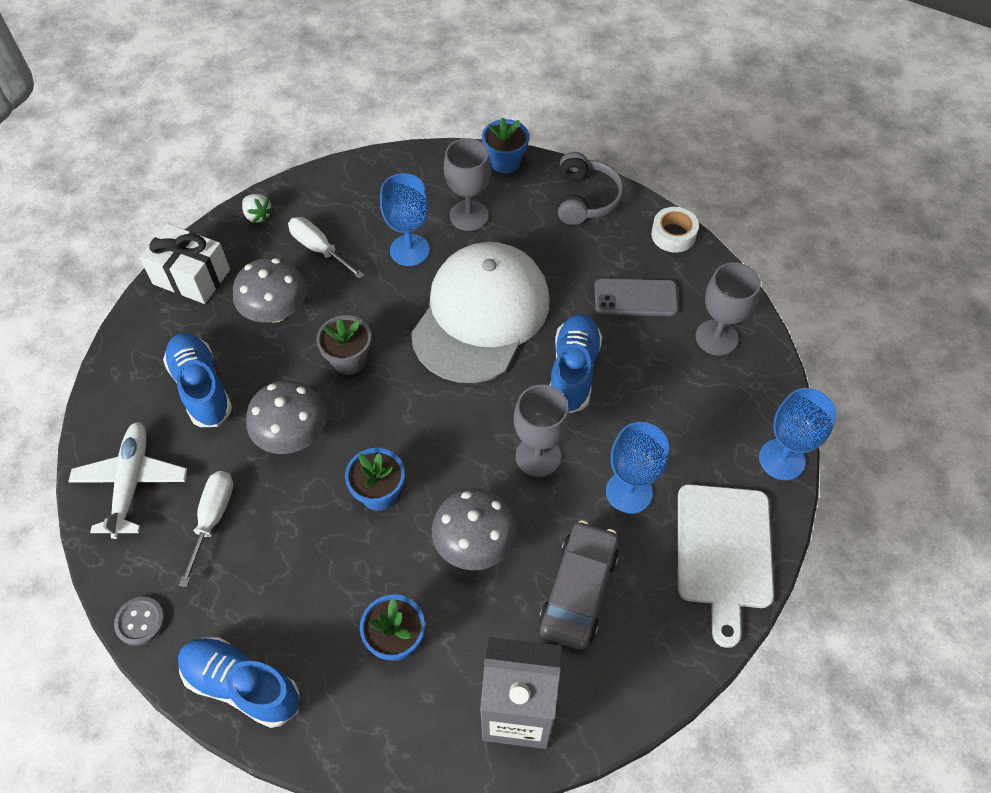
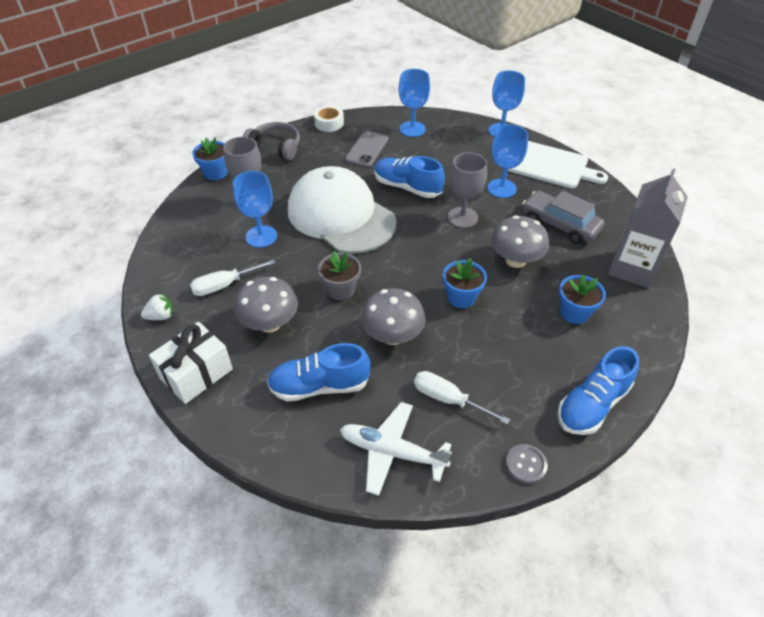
camera: 70 degrees left, 10 degrees down
(716, 337) = (412, 129): grey goblet -> blue goblet

